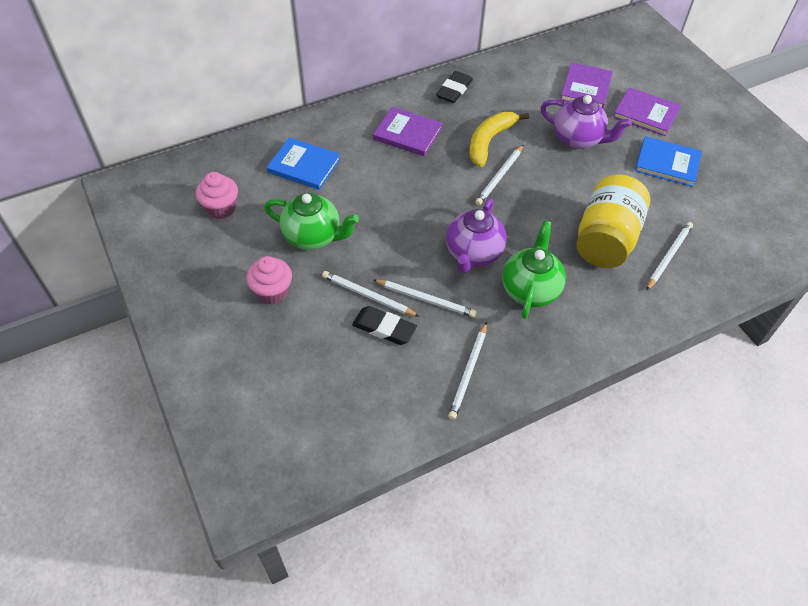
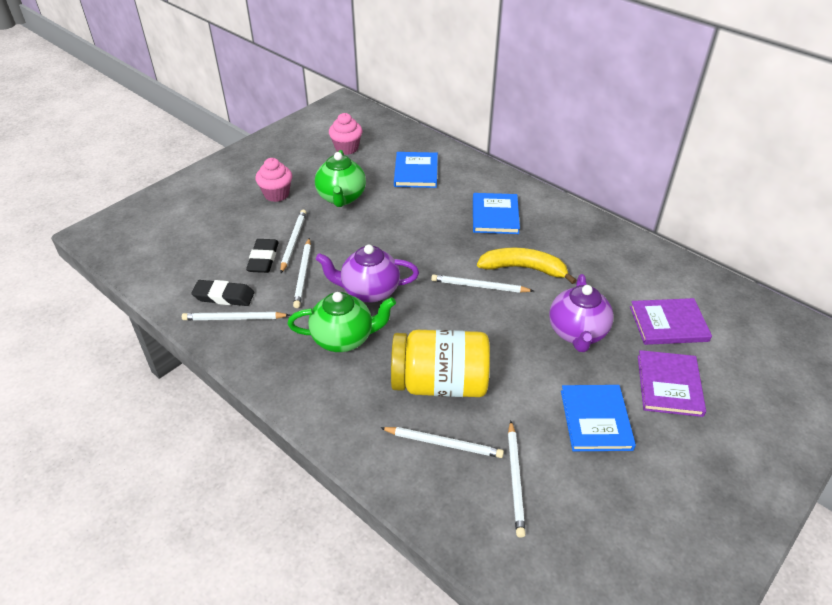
camera: 70 degrees right, 10 degrees down
(407, 133) = (495, 215): purple book -> blue book
(454, 90) = (578, 229): black eraser -> black eraser (224, 296)
(711, 226) = (515, 479): none -> white pencil

